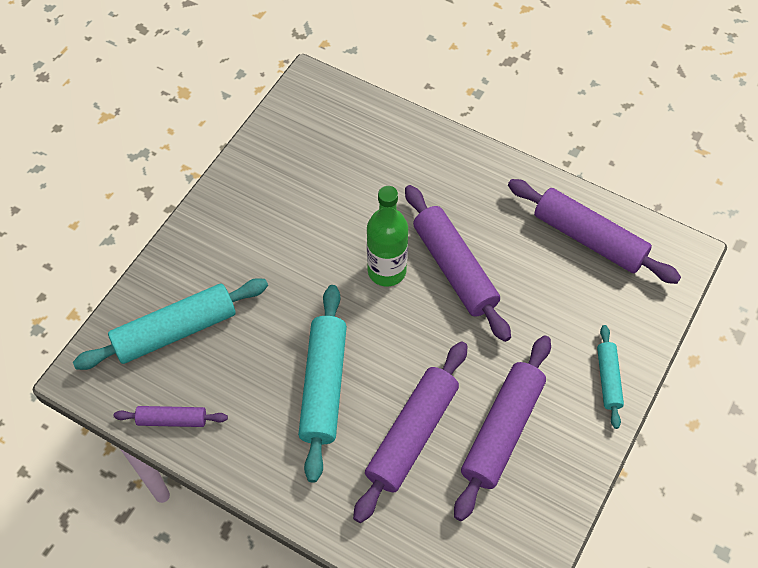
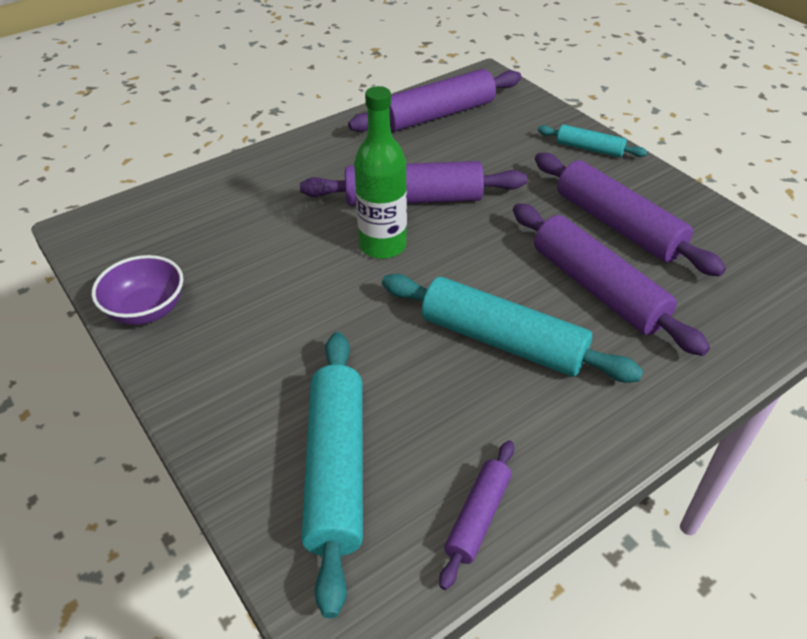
camera: 65 degrees left, 15 degrees down
(254, 164) = (146, 310): none -> purple bowl

